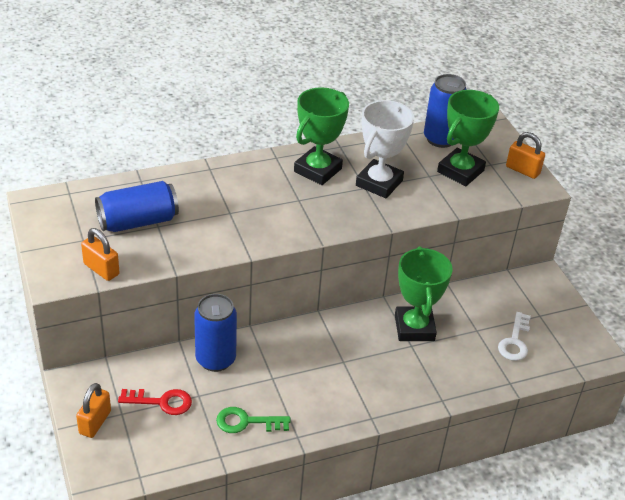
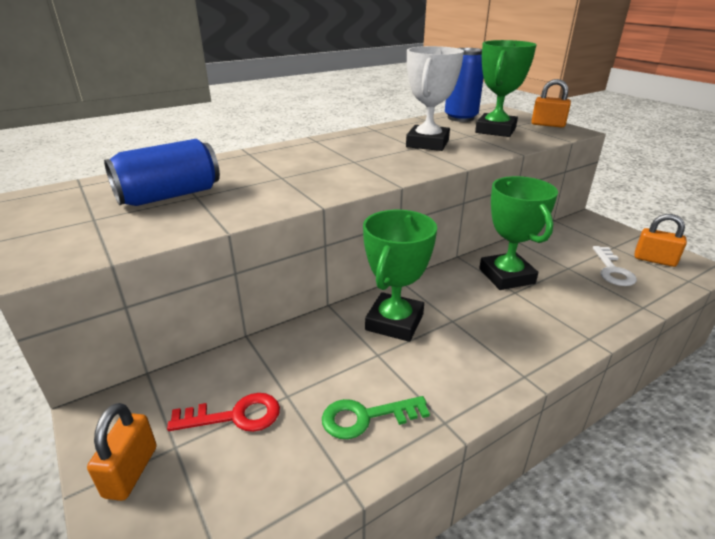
camera: 10 degrees left, 10 degrees down
(101, 269) = (118, 241): orange padlock -> orange padlock (654, 260)
(215, 359) = (298, 347): blue can -> none
(317, 170) = (362, 143): green trophy -> green trophy (394, 322)

